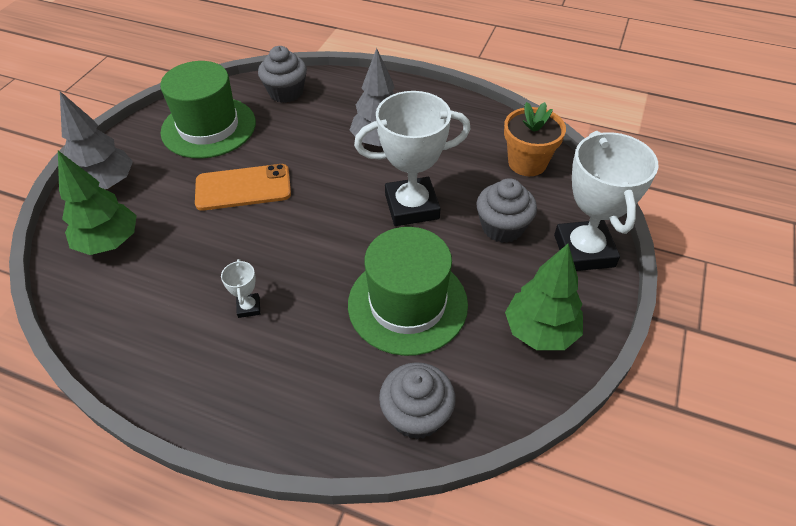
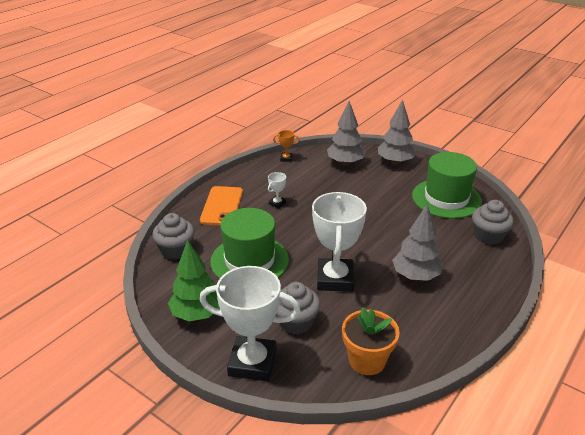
camera: 105 degrees right, 15 degrees down
(90, 331) = (286, 158): none -> orange trophy
(109, 242) = (345, 163): green tree -> grey tree
(243, 188) = (378, 208): orange phone -> orange phone (222, 206)
(249, 307) = (277, 203): white trophy -> white trophy turned 60 degrees counterclockwise

